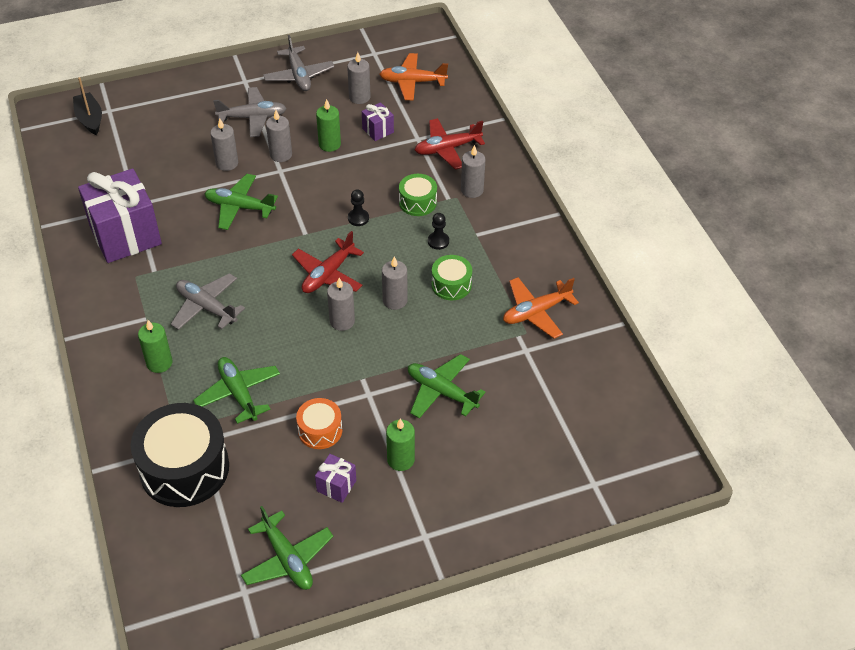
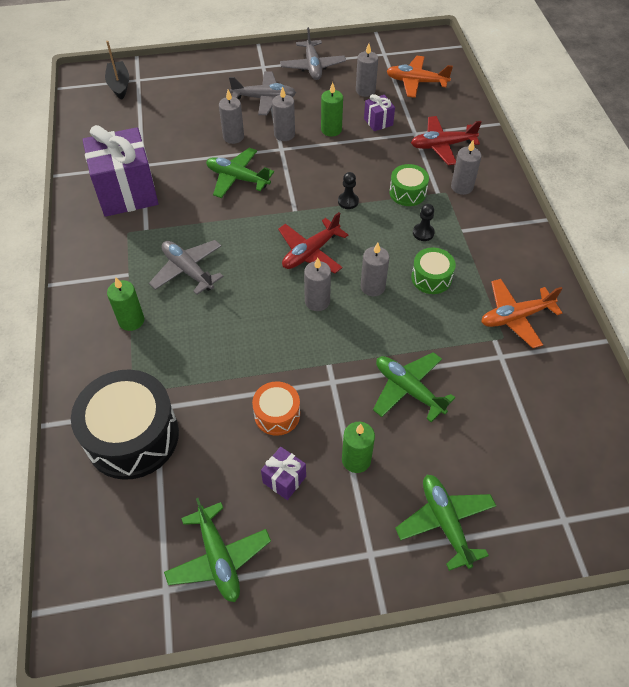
camera: 10 degrees right, 5 degrees up
(238, 393) = (202, 363): green plane -> green plane (445, 522)

